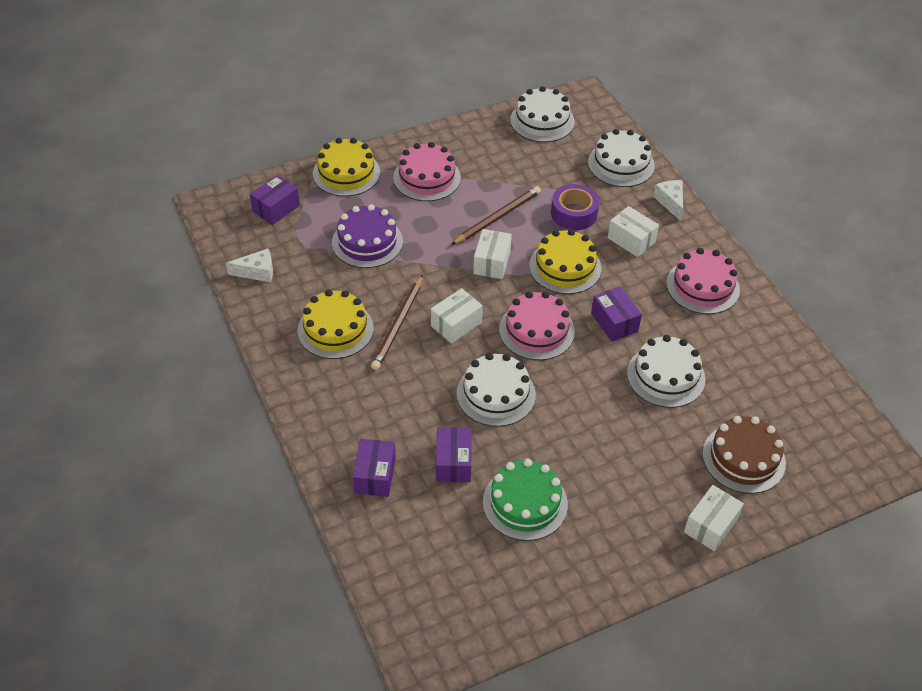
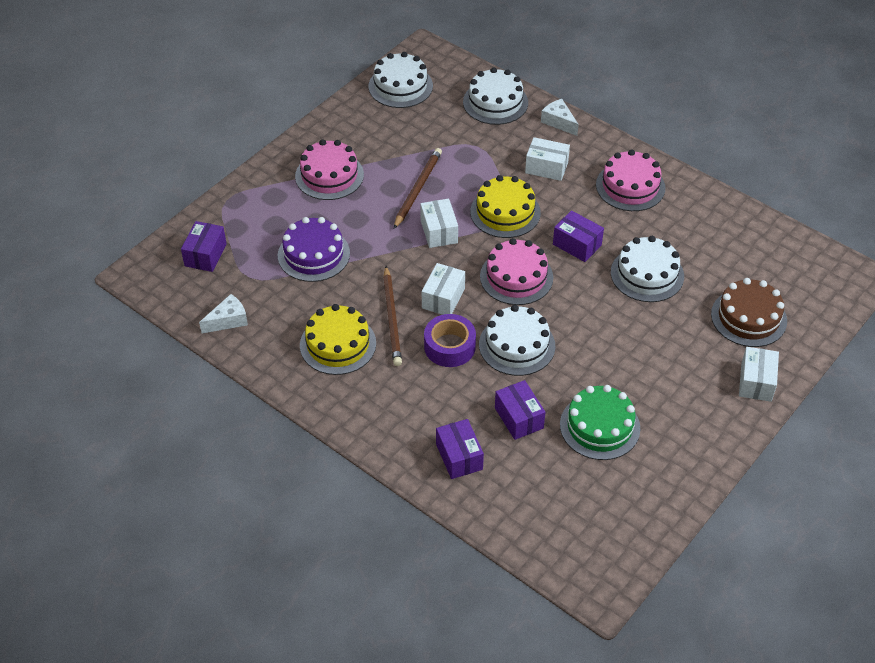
camera: 25 degrees left, 0 degrees up
(346, 173) = (250, 197): yellow cake -> none
(574, 213) = (482, 161): purple tape -> purple tape (449, 346)

